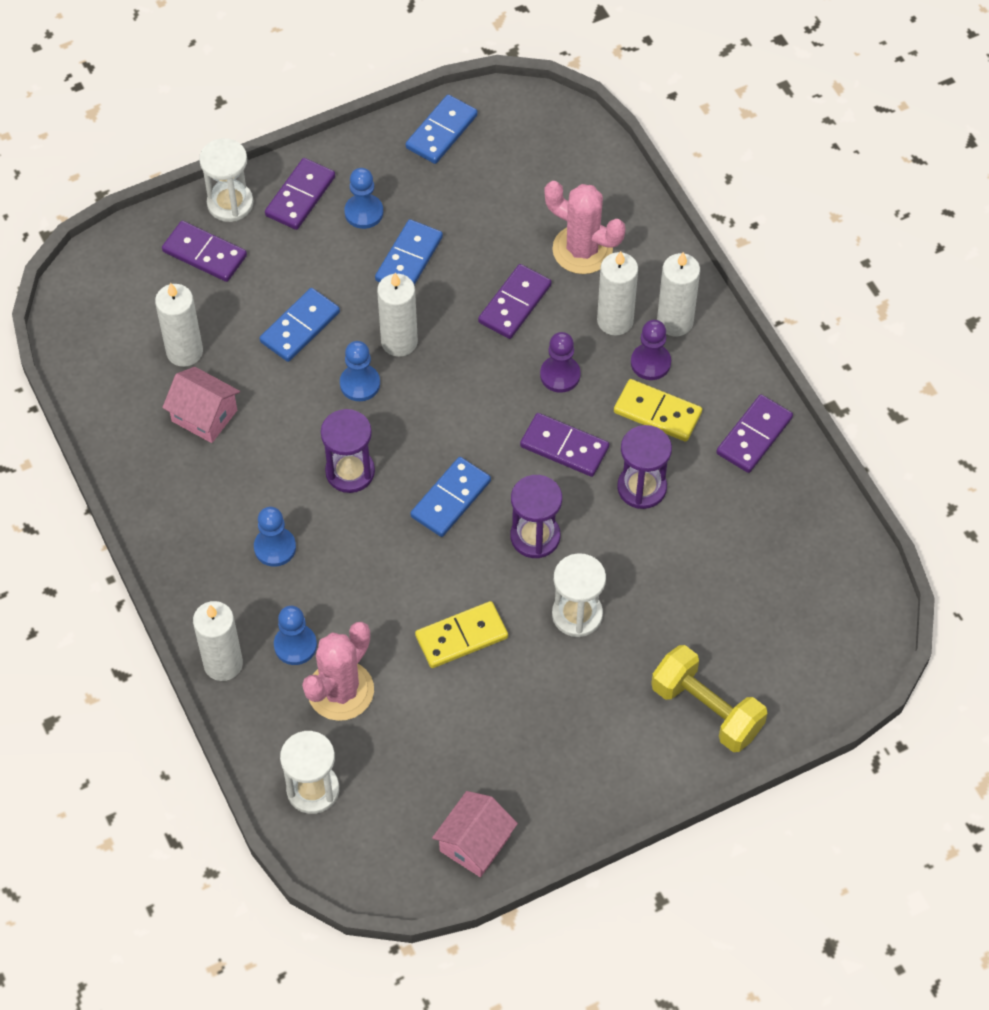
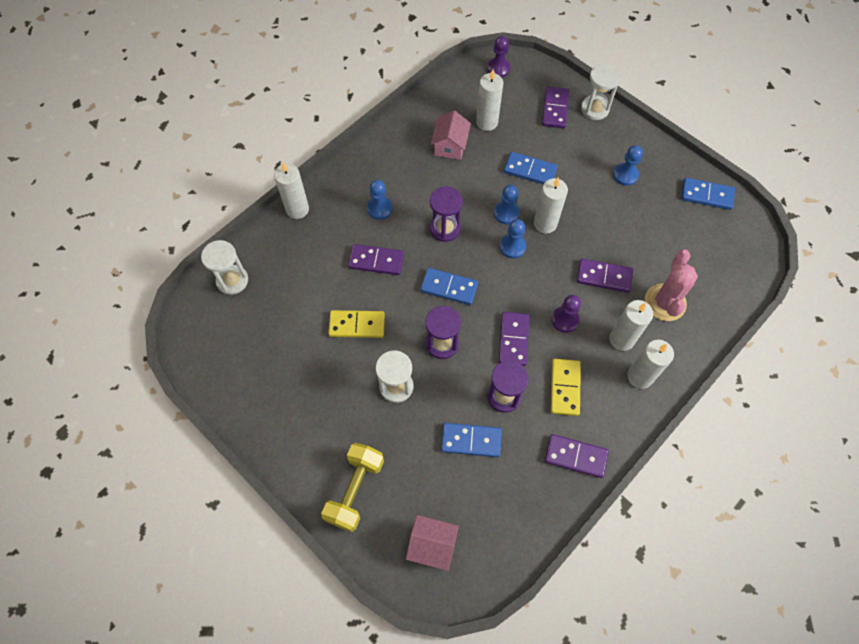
camera: 70 degrees right, 5 degrees up
(295, 645) = (321, 240): blue pawn -> blue pawn (512, 247)
(300, 196) = (618, 140): purple domino -> purple domino (376, 261)
(340, 691) = (299, 273): pink cactus -> none
(409, 259) = (605, 209): blue domino -> blue domino (471, 441)
(461, 637) = (357, 325): yellow domino -> yellow domino turned 45 degrees counterclockwise
(475, 843) = (221, 379): pink house -> pink house (432, 545)
(650, 363) = (600, 371): purple pawn -> purple pawn (498, 68)

